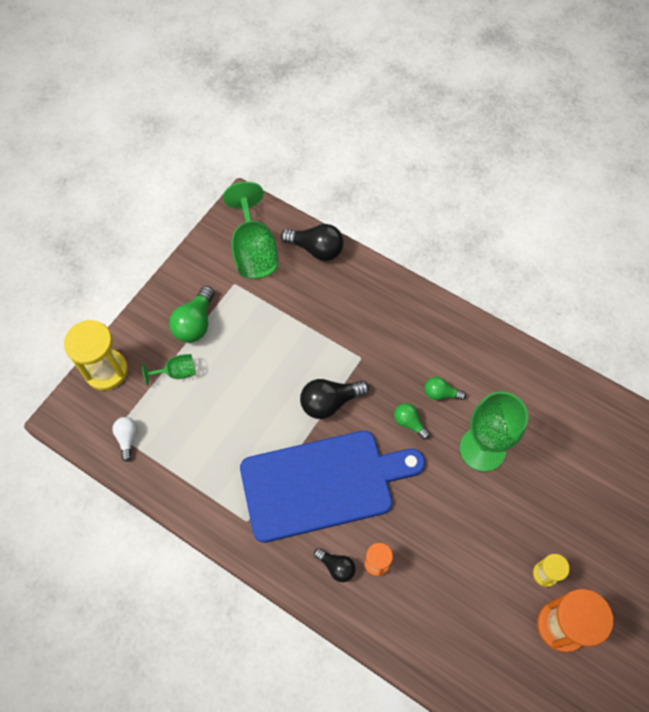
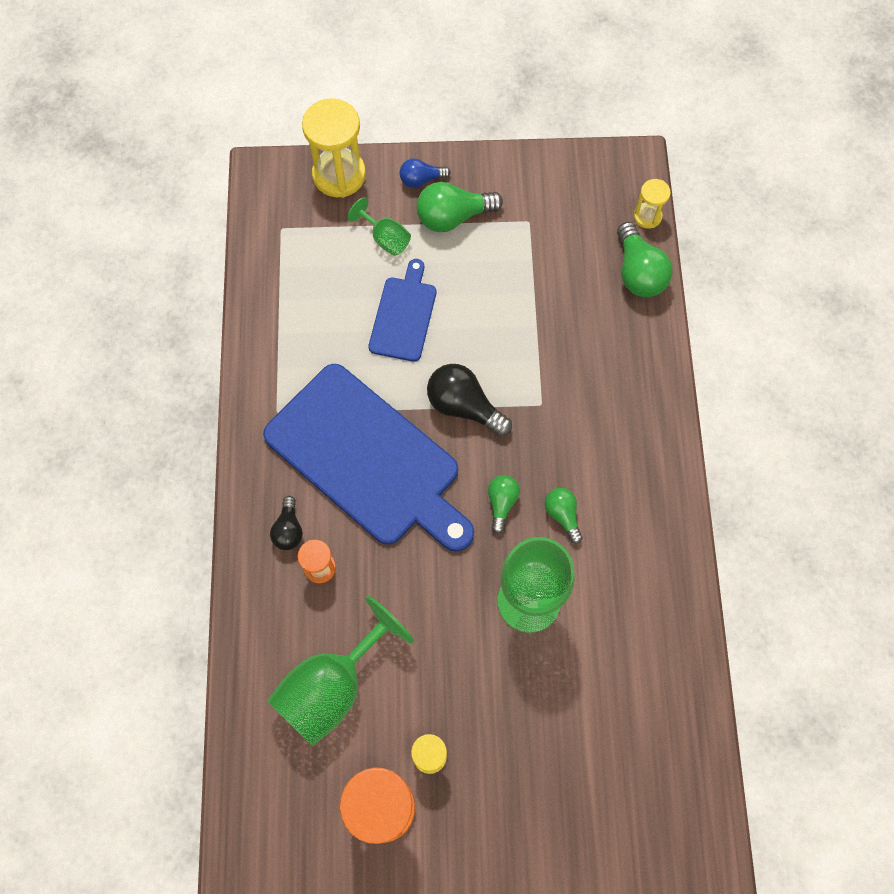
camera: 55 degrees right, 5 degrees up
(127, 438) = (283, 244): white light bulb -> none
(153, 324) = (421, 180): none -> blue light bulb
(240, 397) = (404, 315): none -> blue cutting board
(254, 250) = (584, 213): green goblet -> green goblet (332, 687)
(284, 220) = (647, 216): none -> yellow hourglass
(316, 249) = (638, 272): black light bulb -> green light bulb

